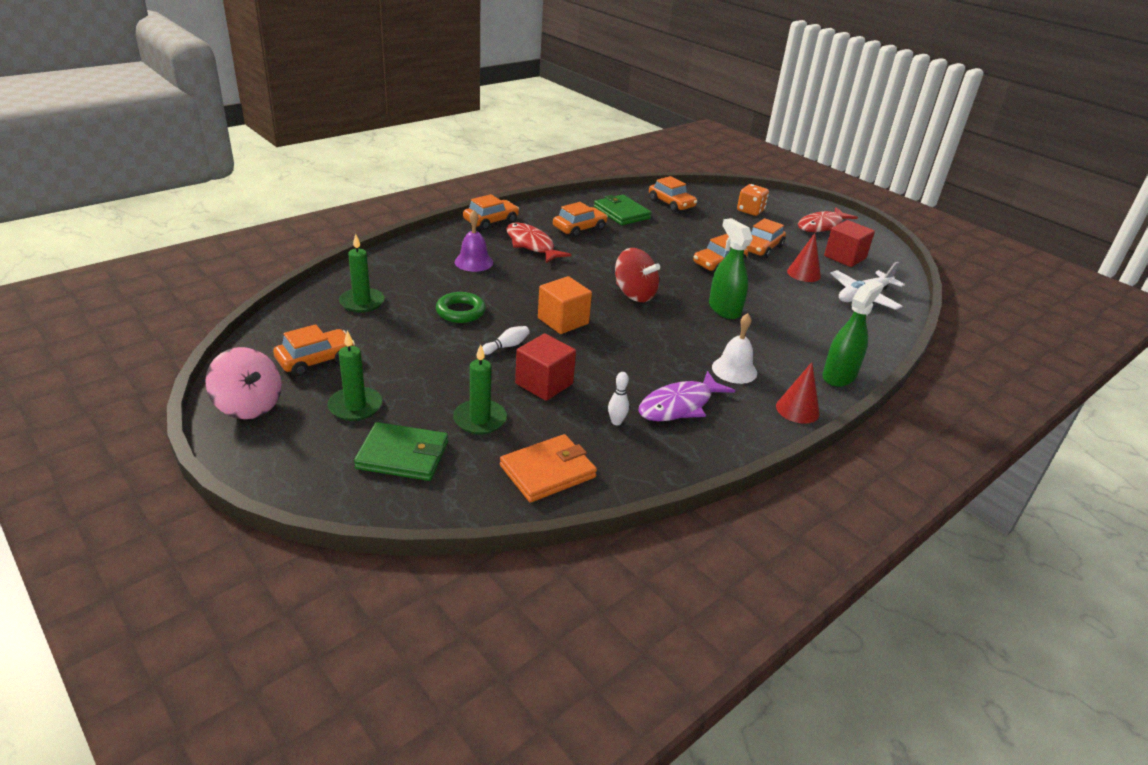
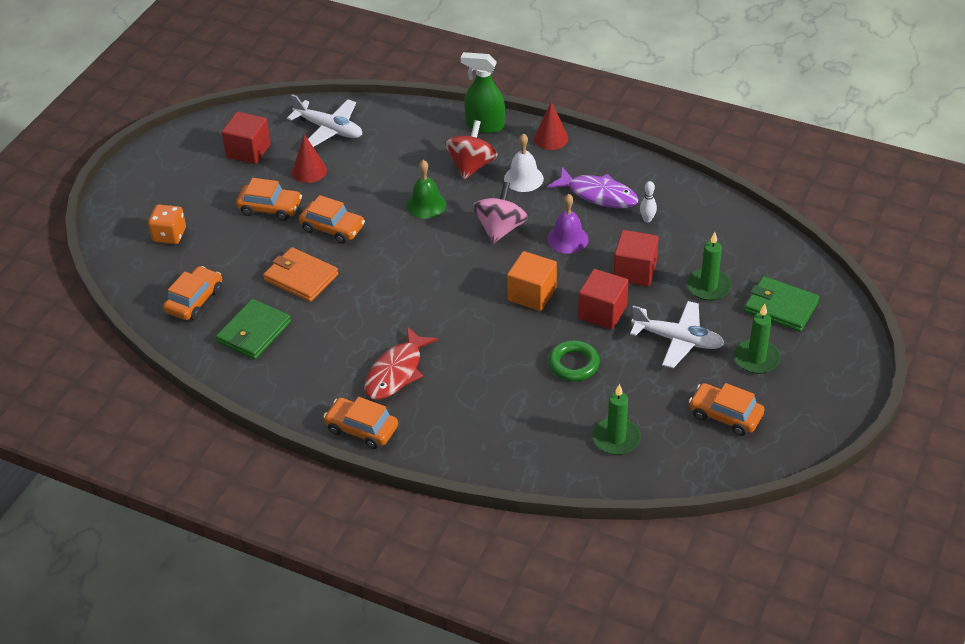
camera: 110 degrees left, 10 degrees up
(249, 406) = (811, 417): pink spinning top -> pink spinning top (500, 229)
(403, 455) = (780, 307): green wallet -> green wallet turned 45 degrees counterclockwise
(429, 372) = (678, 340): none -> white plane
(474, 262) = (471, 399): purple bell -> purple bell (567, 239)
(506, 346) = (602, 312): white bowling pin -> red cube
(548, 471) = (730, 233): orange wallet -> orange wallet (301, 277)
(579, 228) = (324, 351): orange car -> none
(634, 294) = (444, 266): red spinning top -> red spinning top (471, 166)
(724, 309) = (426, 205): green spray bottle -> green bell
(822, 226) = (175, 177): red fish -> none

